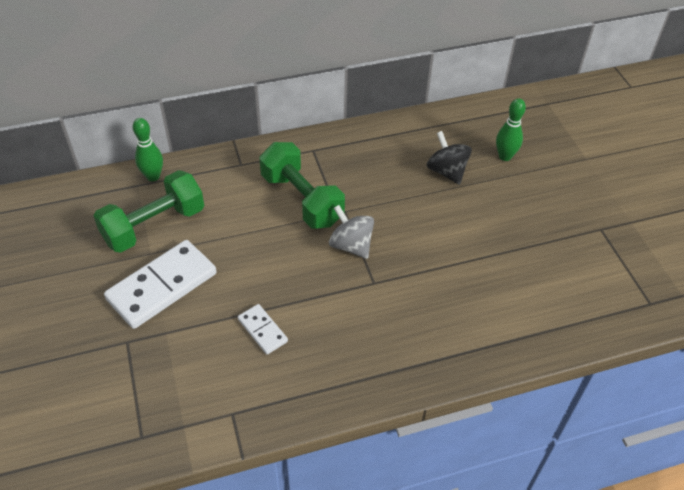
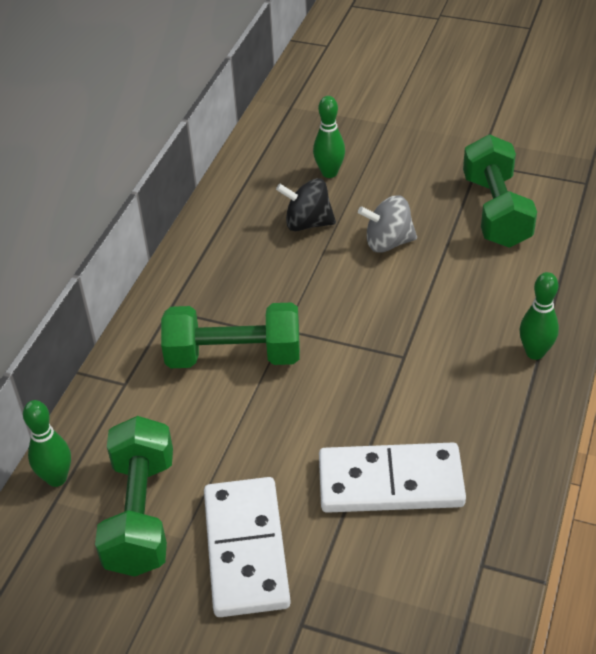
camera: 50 degrees left, 5 degrees down
(262, 330) = (390, 482): white domino -> white domino, size x1.99
(351, 245) = (338, 348): grey spinning top -> grey spinning top (388, 242)
(441, 355) = (535, 353): none -> green bowling pin
(561, 263) = (496, 211): none -> green dumbbell

